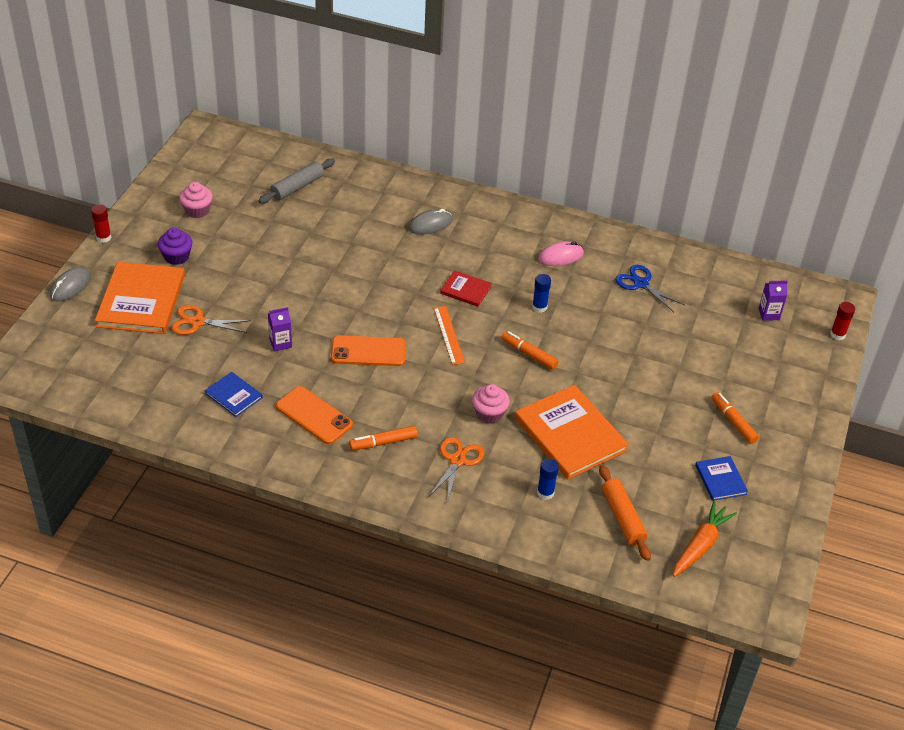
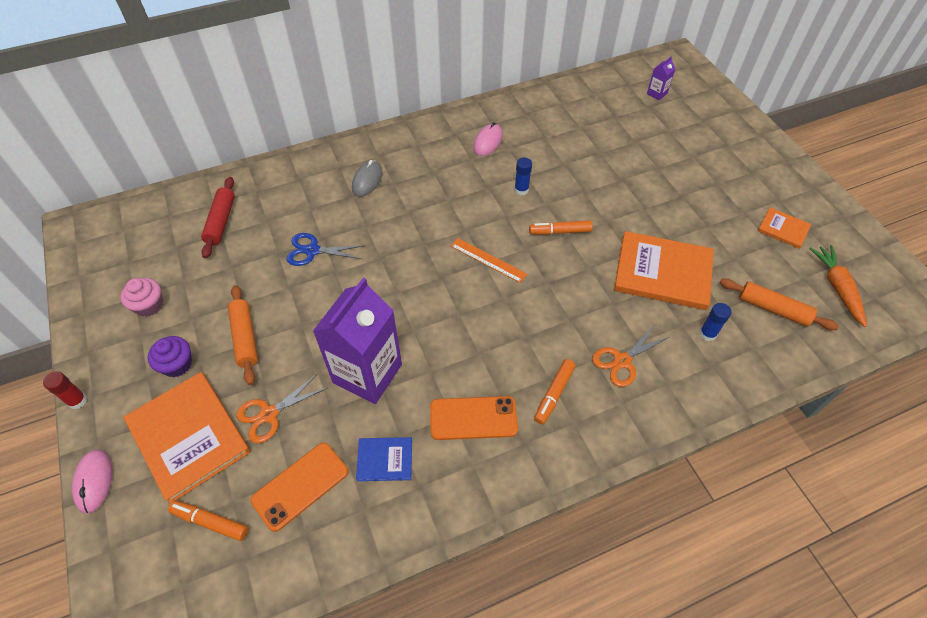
camera: 40 degrees left, 10 degrees up
(70, 286) = (94, 481): grey mouse -> pink mouse
(232, 270) = (245, 338): none -> orange rolling pin
(280, 343) = (367, 373): purple carton -> purple carton, size x2.44
(297, 187) = (221, 222): grey rolling pin -> red rolling pin
(368, 351) = (446, 322): orange phone -> orange phone (300, 486)
(457, 460) = (622, 361): orange scissors -> orange scissors turned 105 degrees counterclockwise
(465, 290) = (456, 214): red book -> none
(489, 413) = (594, 301): pink cupcake -> none
(641, 284) = (561, 125): blue scissors -> blue scissors (312, 250)
(720, 479) = (783, 229): blue book -> orange book
(733, 421) = (735, 182): orange marker -> orange marker (210, 522)
(837, 334) = (707, 80): red glue stick -> none

